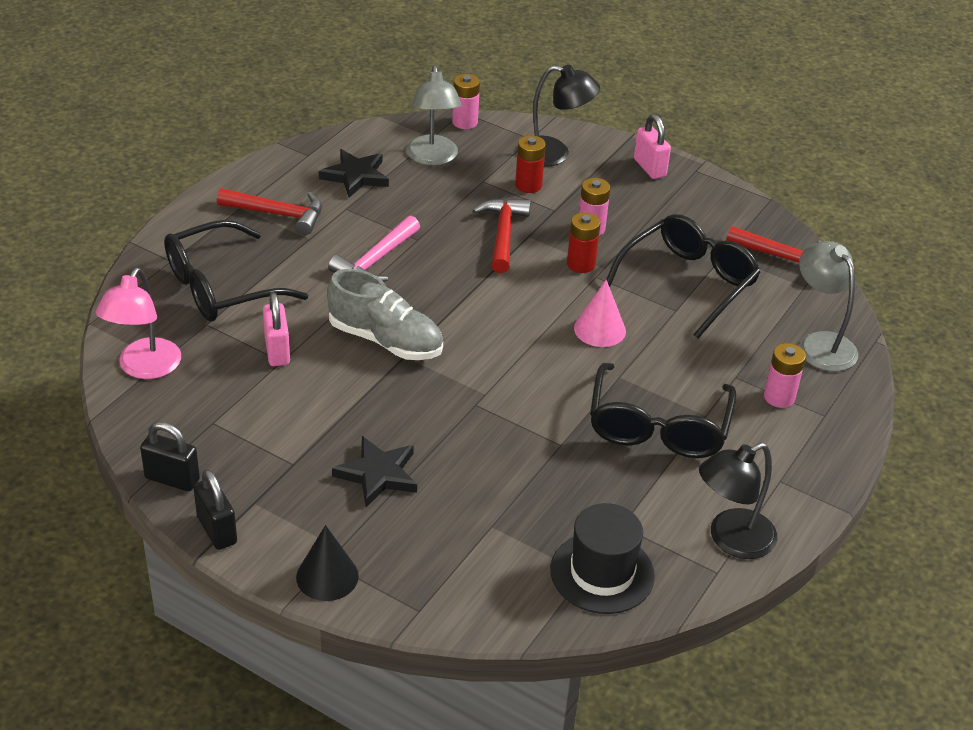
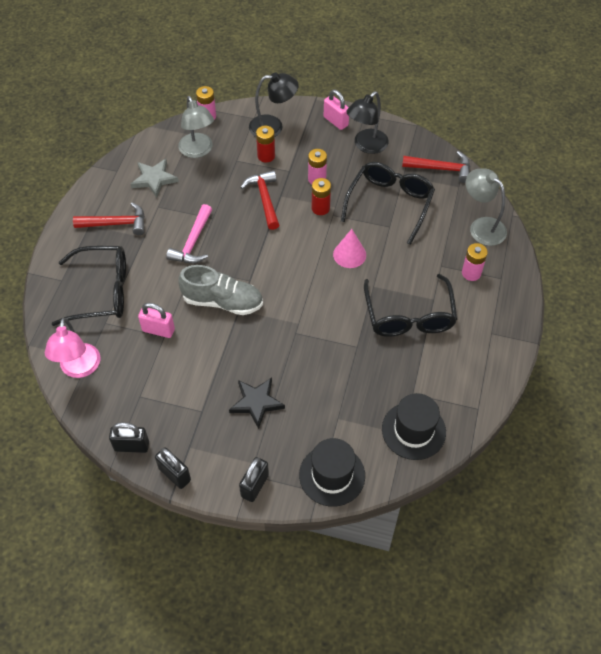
camera: 15 degrees left, 15 degrees up
(220, 287) = (102, 292): black glasses -> black glasses turned 135 degrees counterclockwise
(277, 351) = (158, 330): pink padlock -> pink padlock turned 45 degrees counterclockwise
(327, 576) = (254, 485): black cone -> black padlock
(355, 176) = (154, 179): black star -> grey star
(450, 595) = (332, 475): none -> black hat
(731, 540) = (478, 383): black lamp -> black lamp (366, 146)

